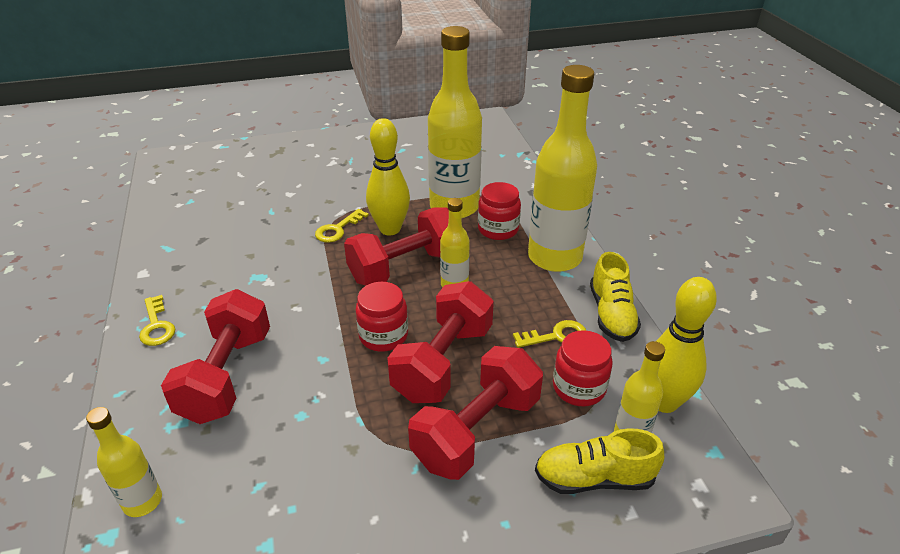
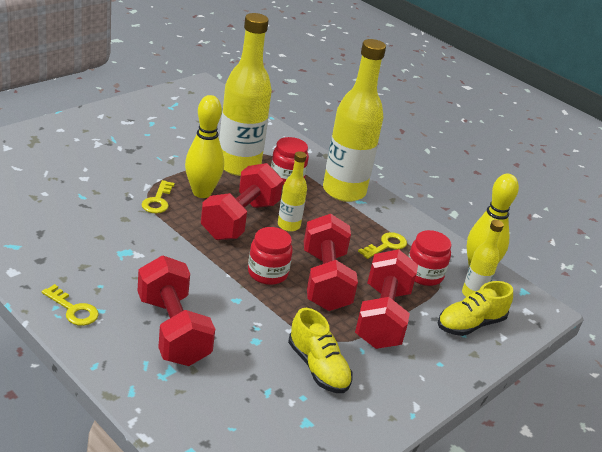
camera: 35 degrees left, 5 degrees down
(142, 501) = (193, 427): yellow bottle -> none
(611, 314) = (410, 223): yellow shoe -> yellow shoe (318, 367)

